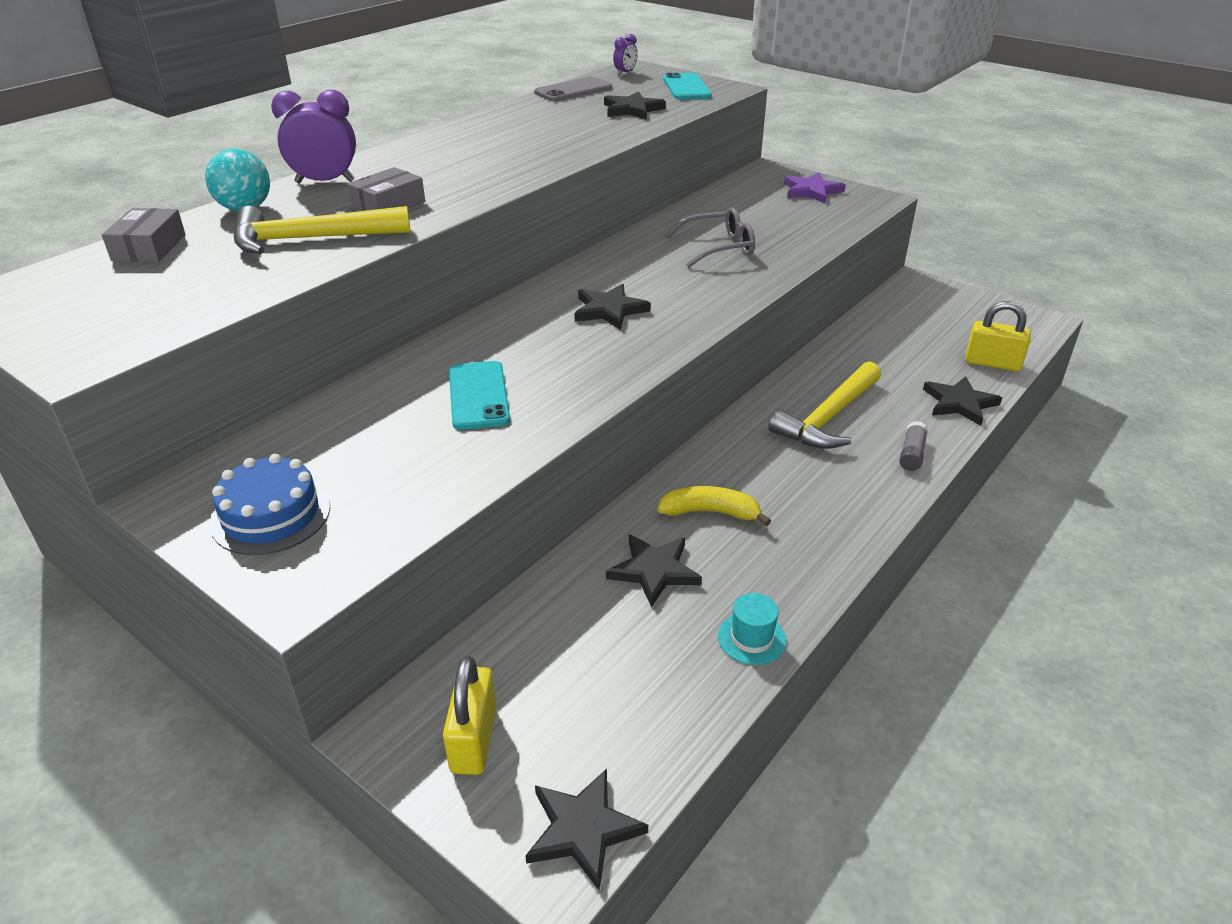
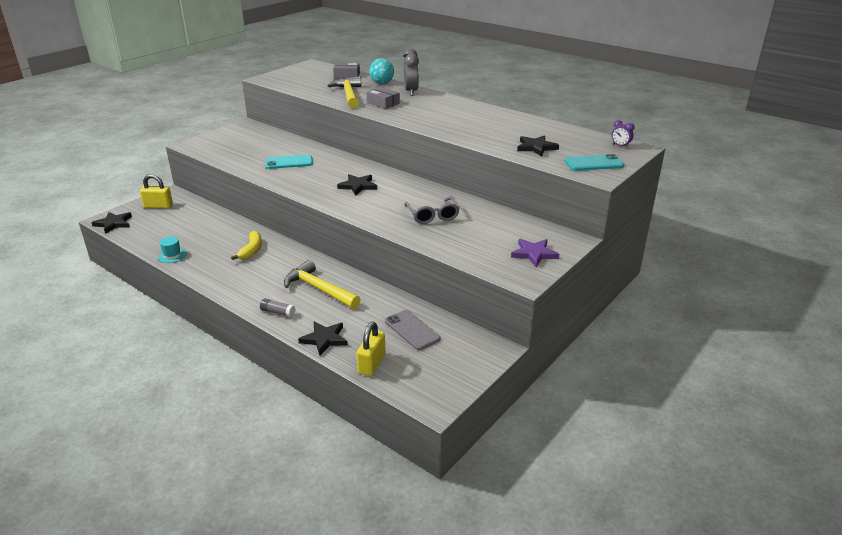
camera: 90 degrees right, 5 degrees down
(271, 515) = (229, 138): blue cake -> none
(325, 182) = (411, 92): purple clock -> grey clock
(573, 90) = (571, 132): grey phone -> grey phone (412, 330)
(654, 571) = (220, 236): black star -> none

